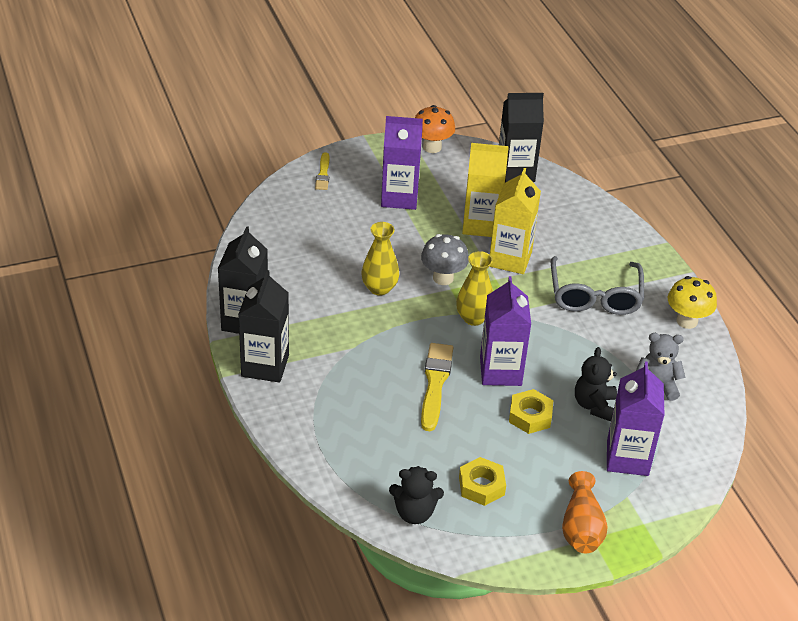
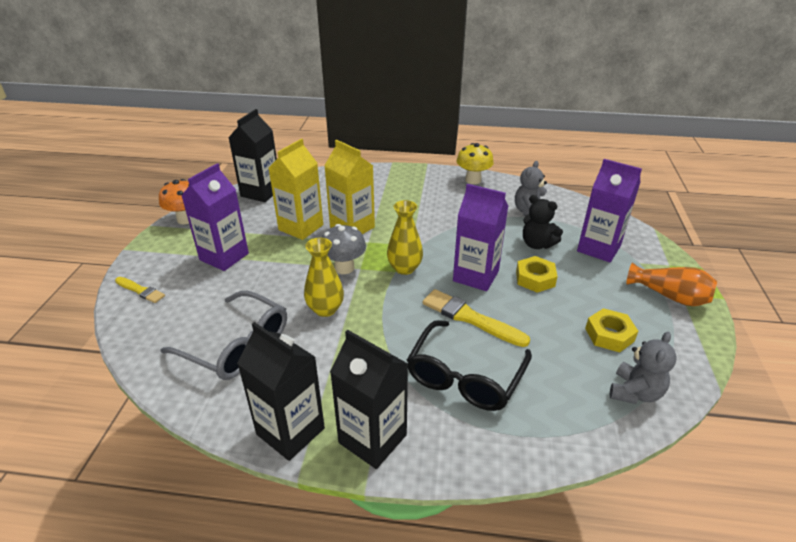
camera: 60 degrees left, 5 degrees down
(360, 399) = (465, 377): none -> black glasses
(414, 513) = (635, 392): black teddy bear -> grey teddy bear
(595, 296) = (422, 205): grey glasses -> grey glasses (237, 346)

